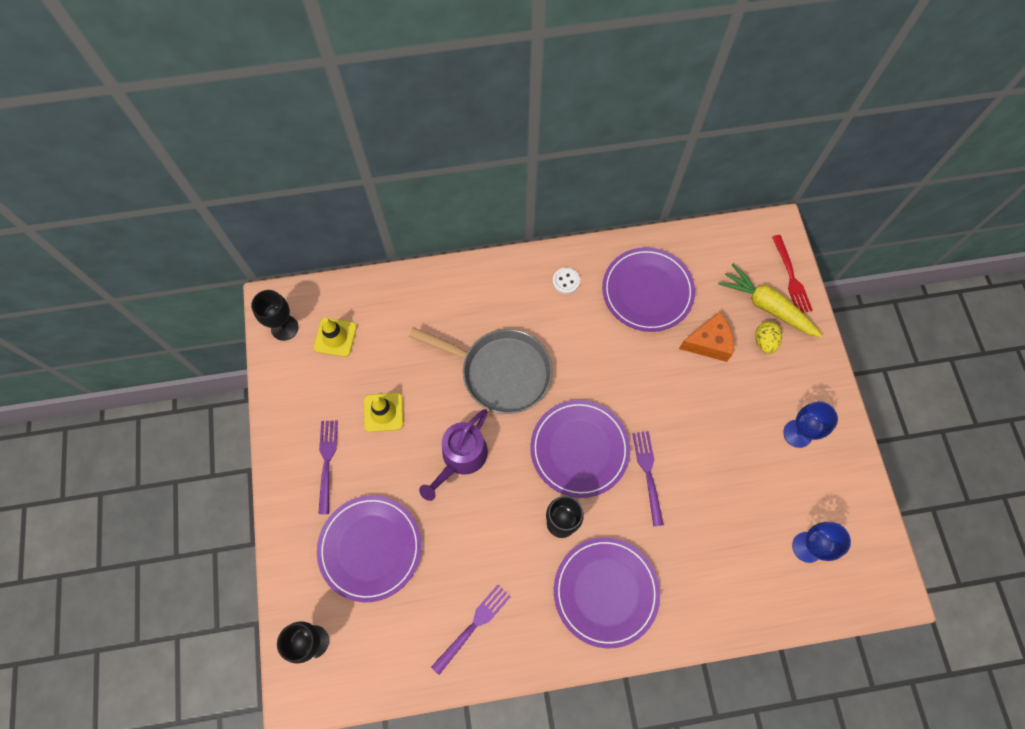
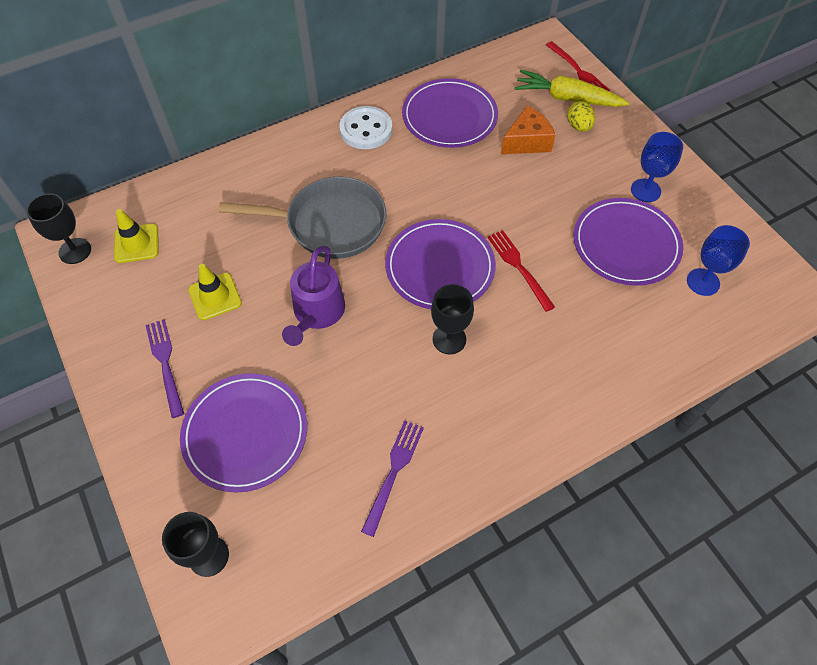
camera: 20 degrees left, 10 degrees down
(566, 281) = (366, 130): white button -> white button, size x1.81
(606, 592) = (523, 388): purple plate -> purple plate (626, 244)
(648, 473) = (518, 267): purple fork -> red fork

